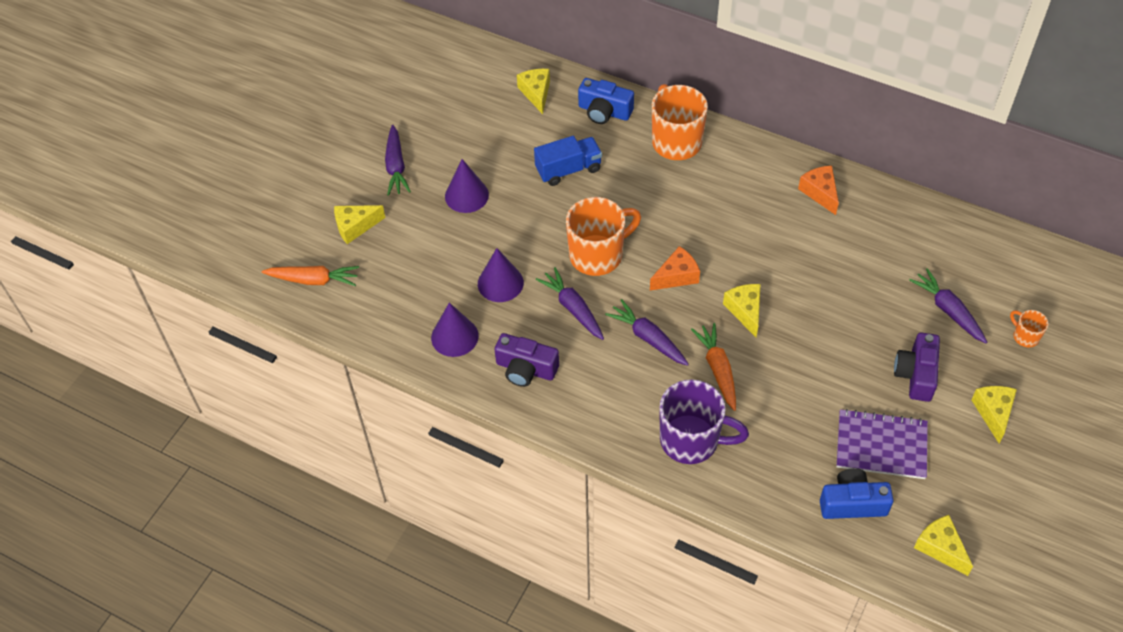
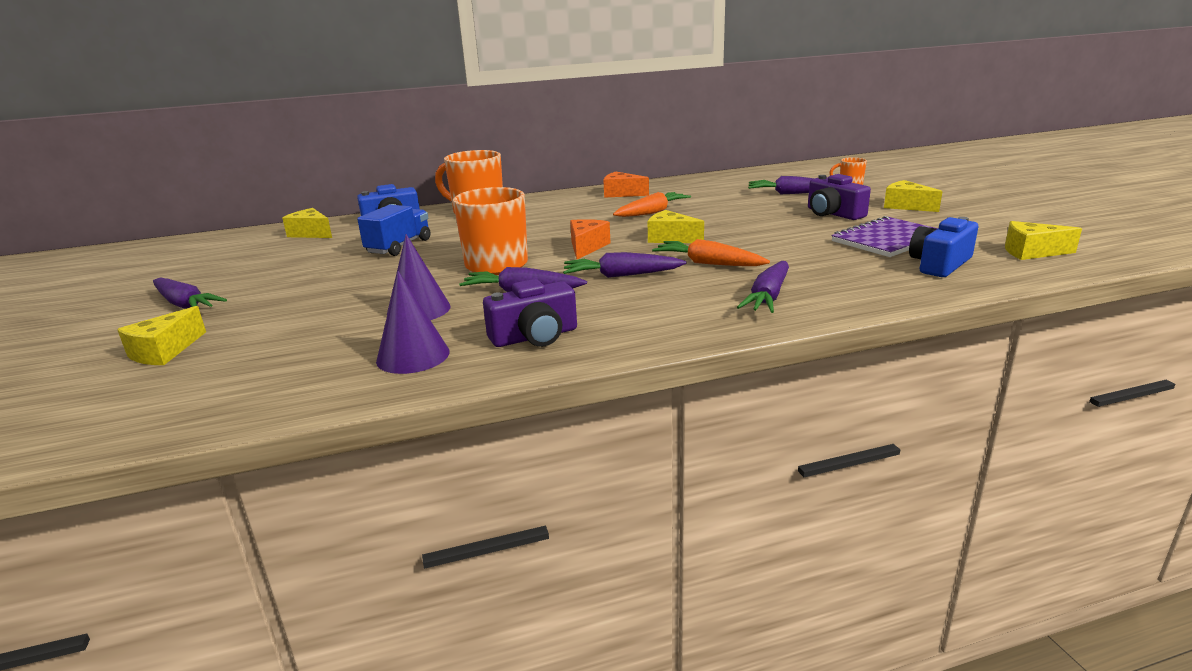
camera: 45 degrees left, 30 degrees down
(313, 280) = (130, 407): orange carrot -> orange carrot (652, 212)
(466, 195) = (303, 288): purple cone -> none
(691, 440) = (768, 297): purple mug -> purple carrot

